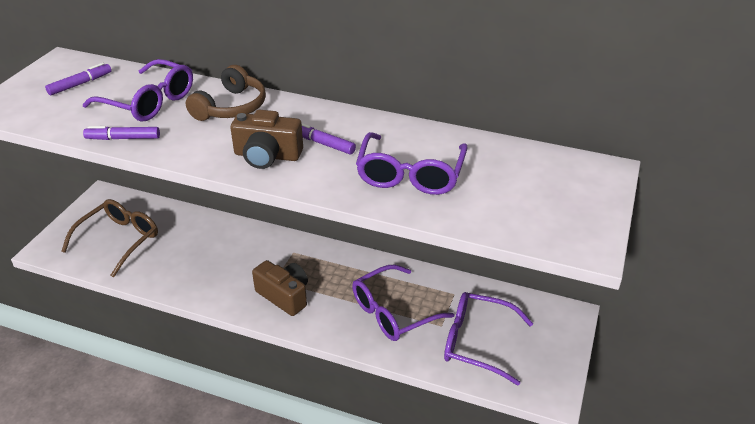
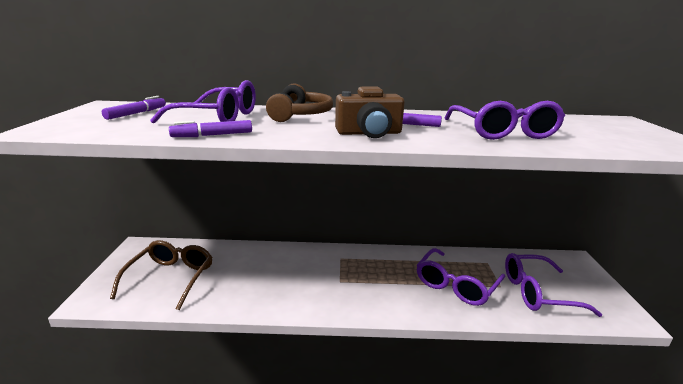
camera: 20 degrees left, 15 degrees down
(284, 296) = (357, 291): brown camera -> none

